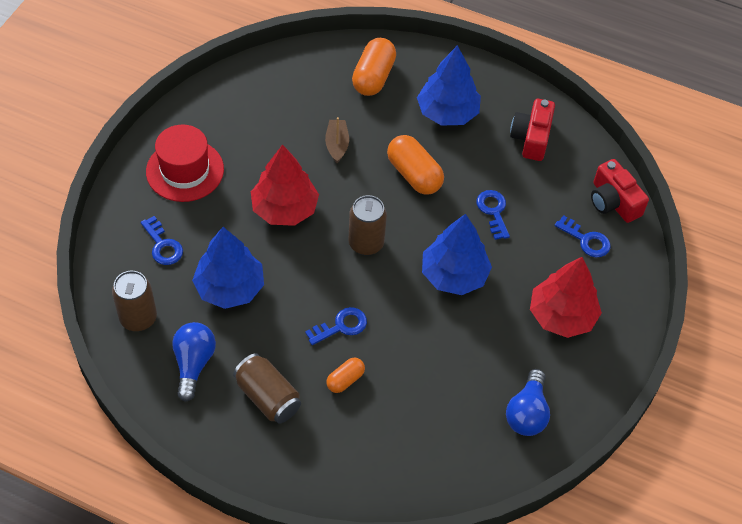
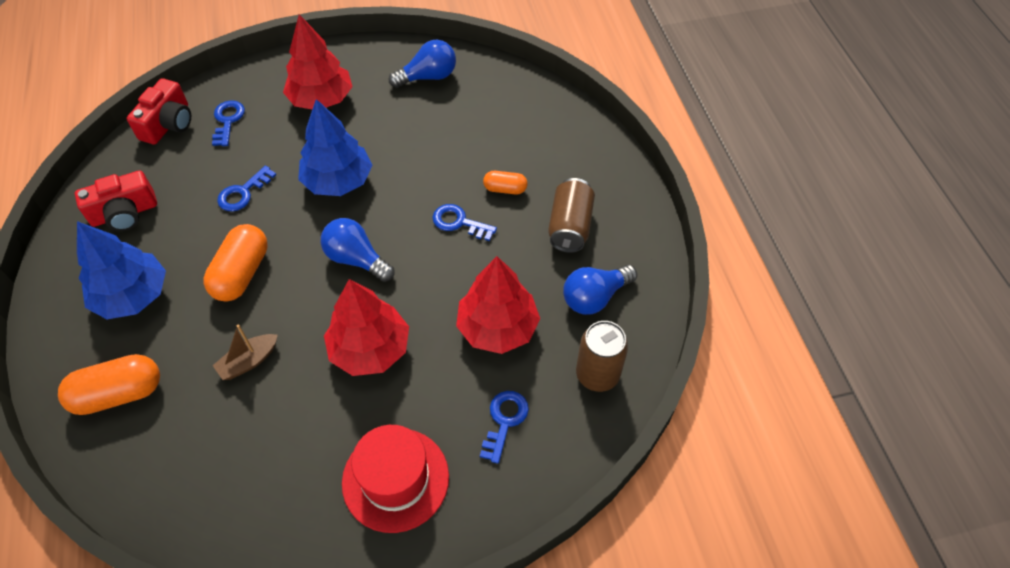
camera: 125 degrees left, 0 degrees up
(230, 287) = (497, 327): blue tree -> red tree
(366, 243) = (356, 259): brown can -> blue light bulb

